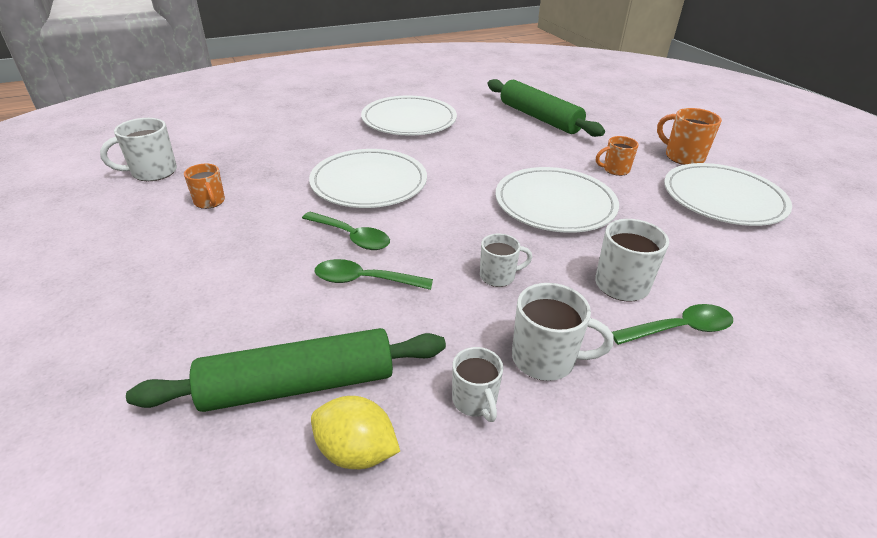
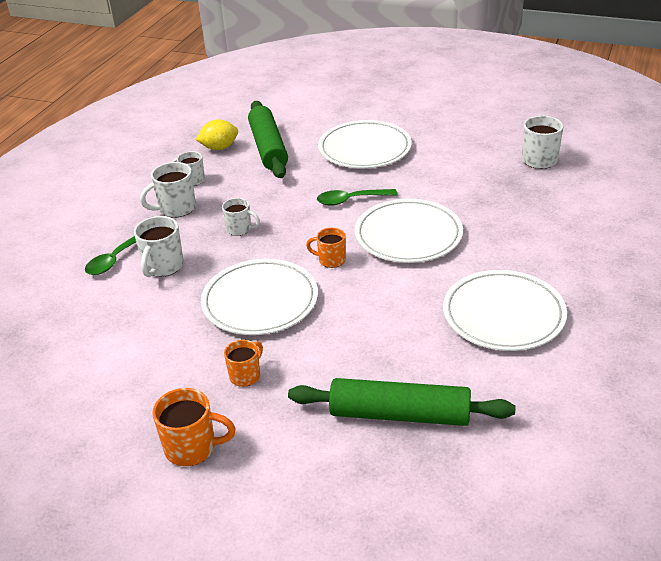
camera: 140 degrees right, 0 degrees up
(210, 202) = (464, 168): orange mug -> orange mug (331, 260)
(299, 385) = (268, 148): green rolling pin -> green rolling pin turned 45 degrees counterclockwise
(364, 280) = (306, 188): green spoon -> none
(498, 276) = (240, 229): white mug -> white mug turned 105 degrees counterclockwise
(723, 198) = (125, 400): white plate -> white plate (364, 148)

